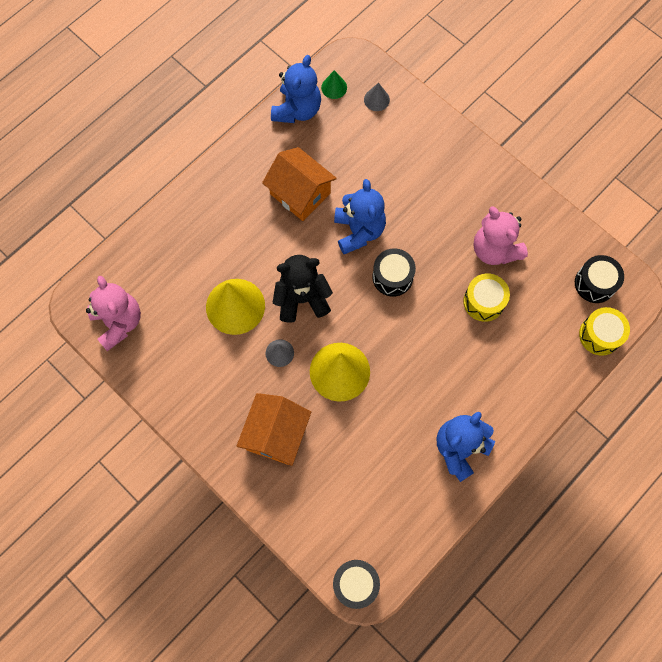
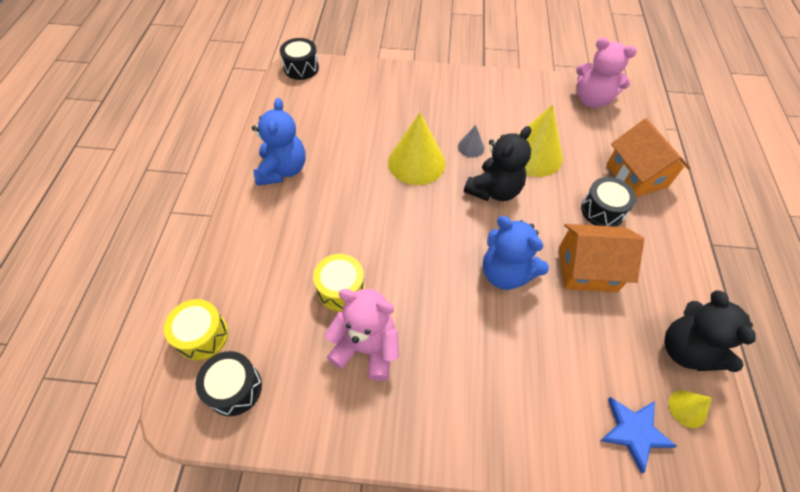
camera: 140 degrees right, 15 degrees down
(276, 434) = (423, 104): orange house -> orange house (636, 175)
(297, 110) = (686, 350): blue teddy bear -> black teddy bear
(334, 87) = (687, 408): green cone -> yellow cone
(376, 99) = (634, 431): grey cone -> blue star
(392, 277) = (440, 254): black drum -> black drum (602, 210)

